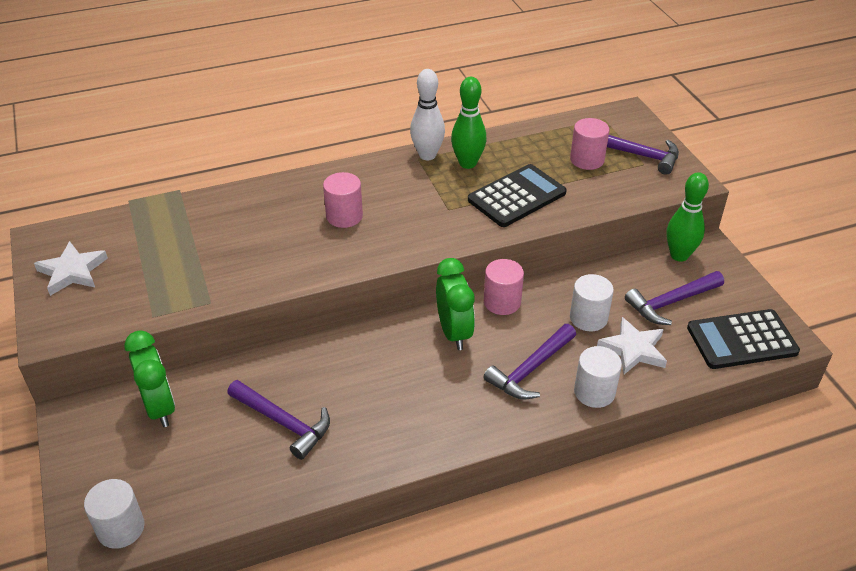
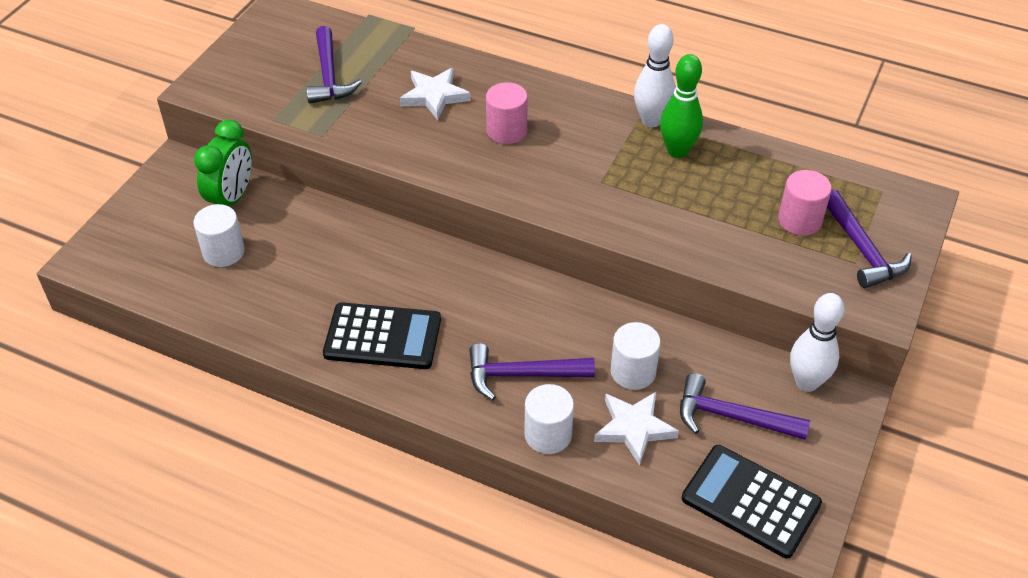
camera: 45 degrees right, 5 degrees up
(72, 272) = (265, 49): white star -> white star (434, 96)
(121, 528) = (115, 264): white cylinder -> white cylinder (223, 252)
(283, 422) = (292, 271): purple hammer -> purple hammer (329, 75)
(454, 332) = (502, 298): green clock -> none
(502, 302) = (577, 302): pink cylinder -> none
(517, 196) = (678, 210): black calculator -> black calculator (382, 337)
(679, 255) = (806, 382): green bowling pin -> white bowling pin

